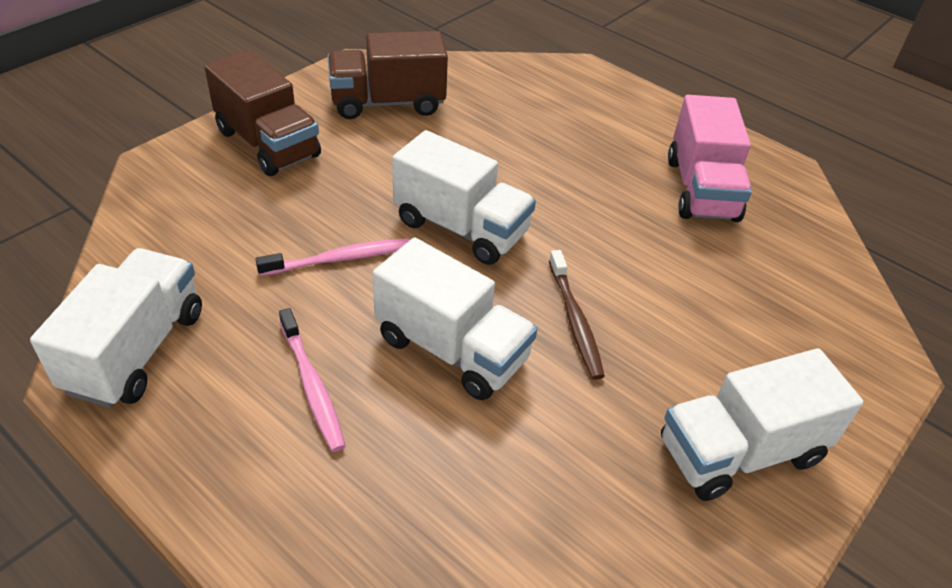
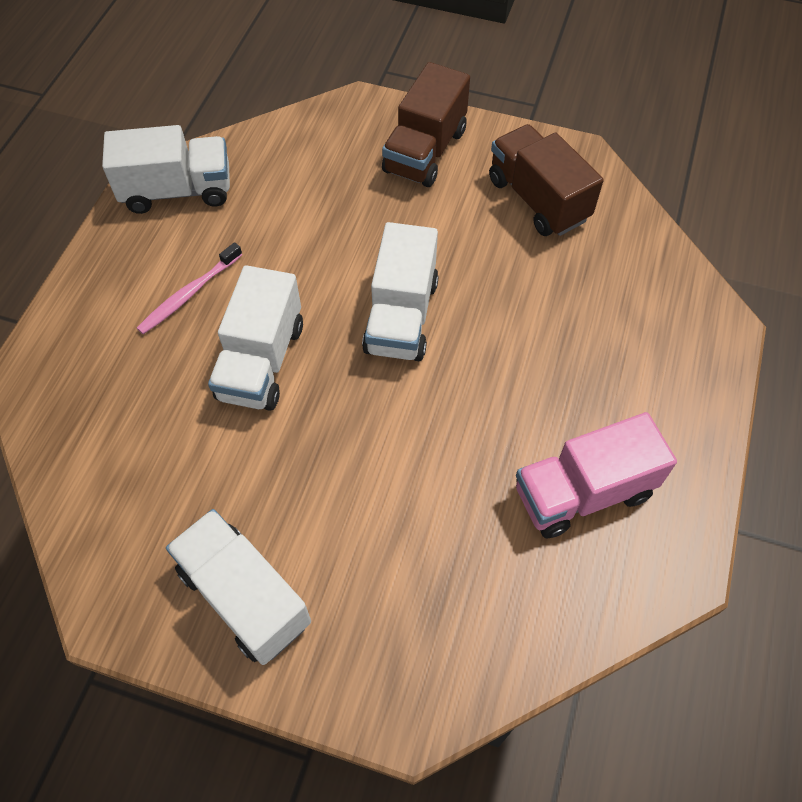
camera: 70 degrees right, 15 degrees up
(340, 259) = (319, 255): pink toothbrush -> none
(575, 321) = (333, 434): brown toothbrush -> none

